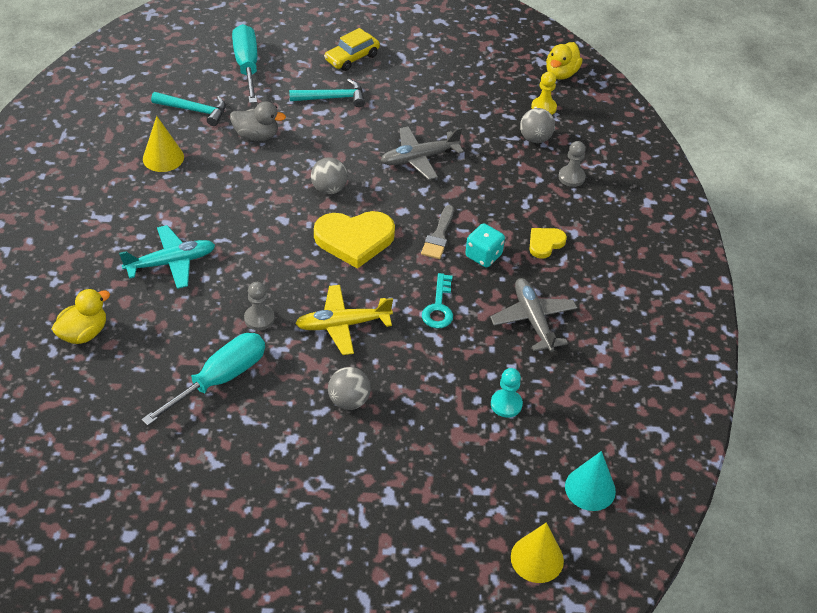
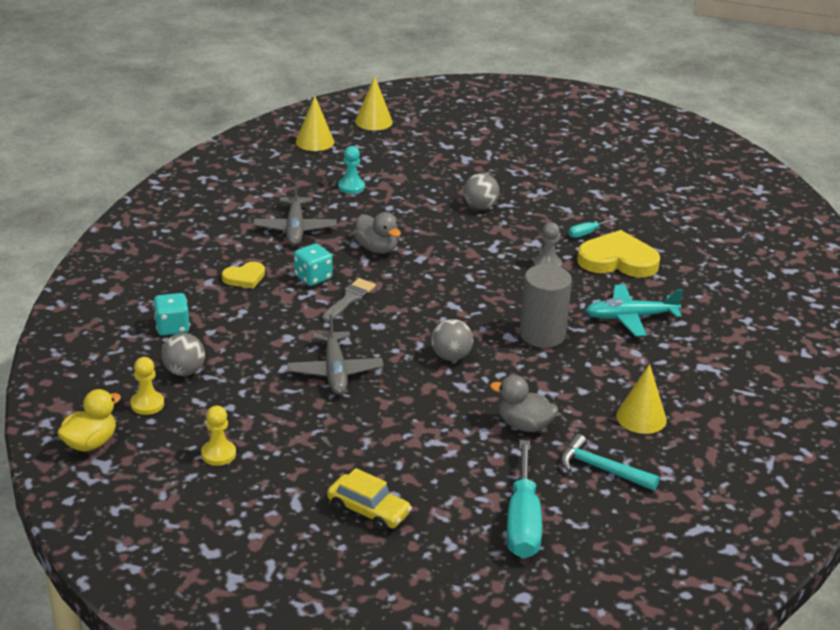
camera: 165 degrees left, 15 degrees down
(84, 333) = (711, 278): yellow duck -> none
(220, 379) = (587, 233): turquoise screwdriver -> turquoise screwdriver, size x0.46
(253, 226) = (542, 335): none -> grey cylinder
(332, 98) = (415, 458): turquoise hammer -> none
(342, 325) = (471, 250): yellow plane -> none
(352, 58) = (368, 511): yellow car -> yellow car turned 60 degrees clockwise
(354, 239) = (438, 308): yellow heart -> yellow heart (618, 260)
(419, 158) = (335, 371): grey plane -> grey plane turned 90 degrees clockwise
(439, 307) = (377, 249): turquoise key -> grey duck
(470, 79) = (218, 454): none -> yellow pawn
(571, 177) = (172, 327): grey pawn -> turquoise dice
(590, 488) = (315, 141): turquoise cone -> yellow cone

